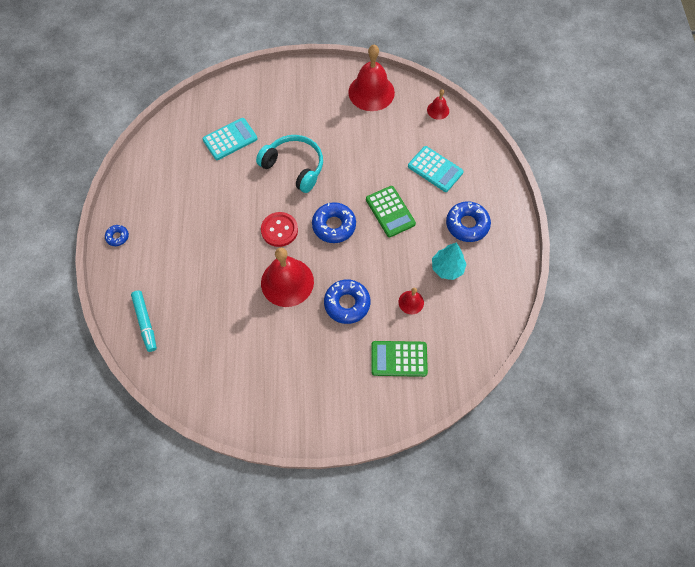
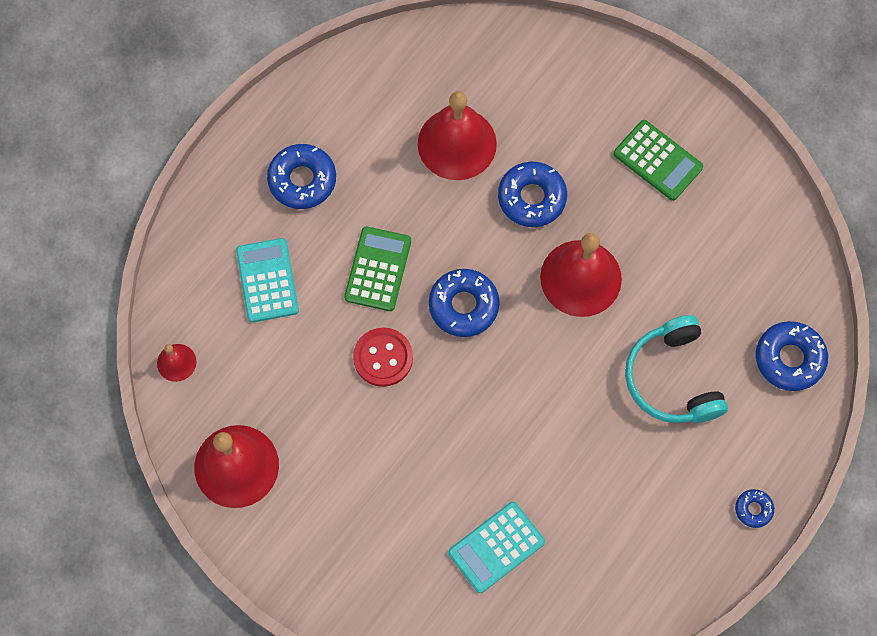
camera: 140 degrees left, 5 degrees up
(145, 322) = (789, 359): turquoise marker -> blue donut
(230, 139) = (496, 547): turquoise calculator -> turquoise calculator turned 45 degrees counterclockwise
(279, 230) = (536, 353): red button -> red button (383, 358)
(294, 167) = (443, 431): turquoise headphones -> turquoise headphones (672, 379)
(399, 359) = (527, 95): green calculator -> green calculator (657, 160)
(411, 302) = (457, 143): red bell -> red bell, size x2.10
(447, 268) = (378, 149): turquoise tree -> none

